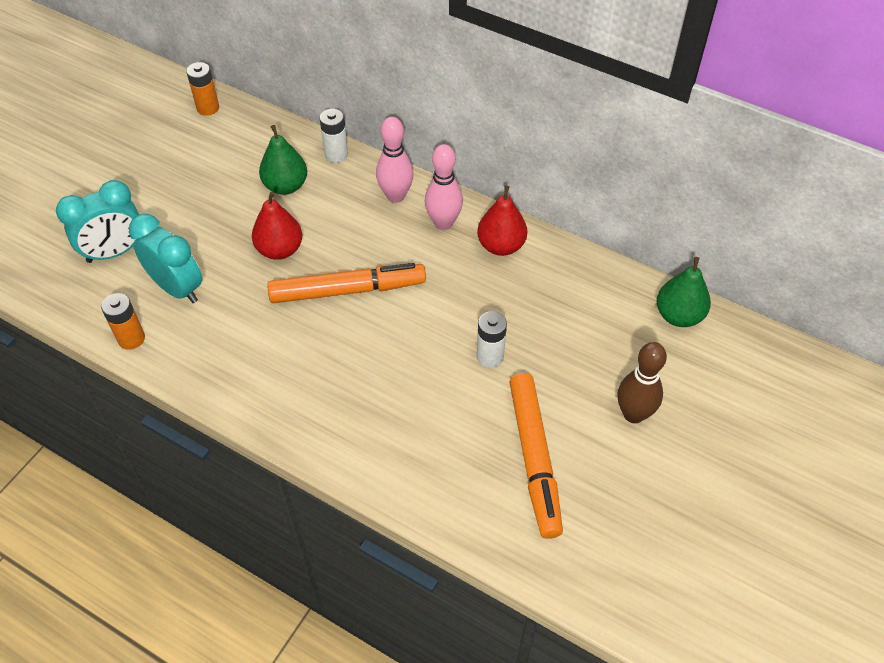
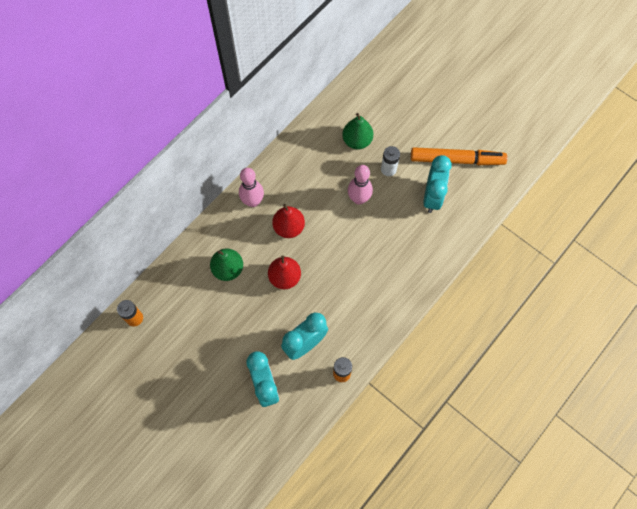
camera: 80 degrees left, 15 degrees up
(336, 155) = (206, 234): white battery -> none
(347, 290) = (326, 240): orange marker -> none
(443, 223) = (282, 177): pink bowling pin -> pink bowling pin (359, 199)
(451, 427) = (432, 197): none -> turquoise clock
(501, 246) = (308, 148): red pear -> red pear (289, 227)
(633, 414) = (436, 107): brown bowling pin -> none
(678, 315) = (376, 69): green pear -> green pear (357, 141)

